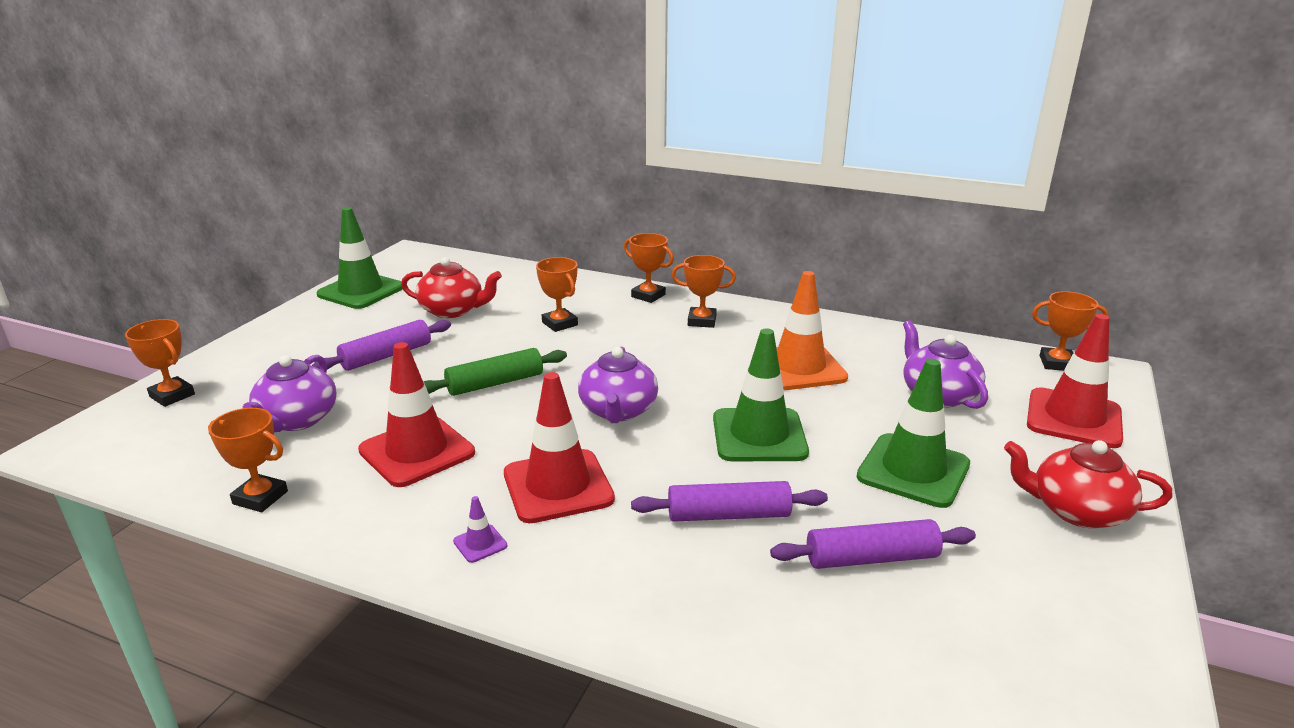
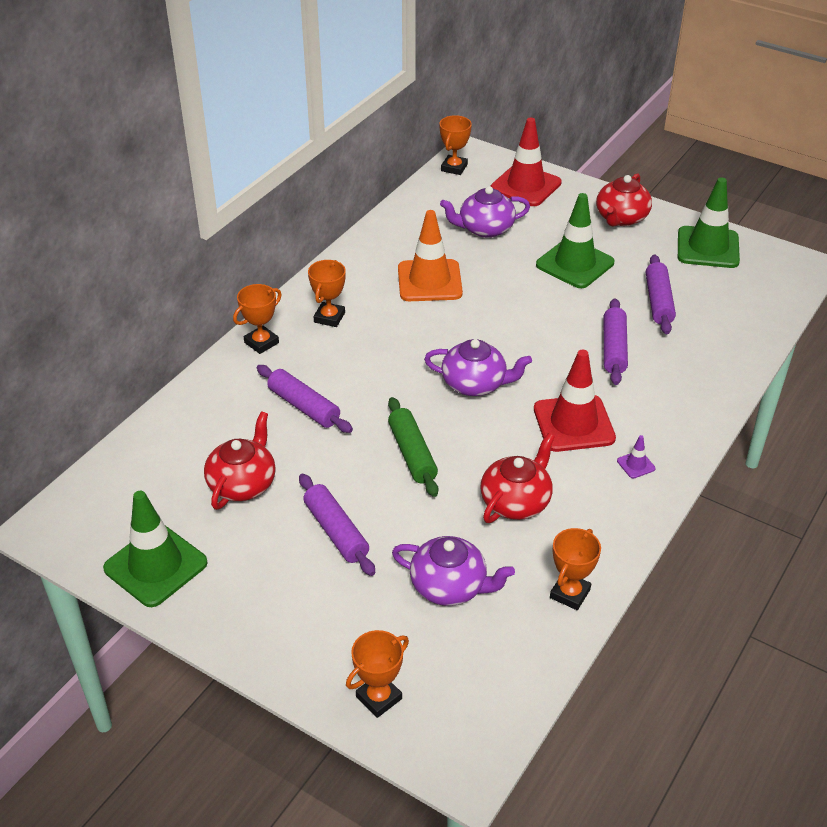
camera: 80 degrees left, 15 degrees up
(417, 452) = (516, 501): red traffic cone -> red teapot
(559, 324) = (304, 406): orange trophy -> purple rolling pin
(759, 435) = (523, 319): green traffic cone -> green traffic cone (708, 248)

